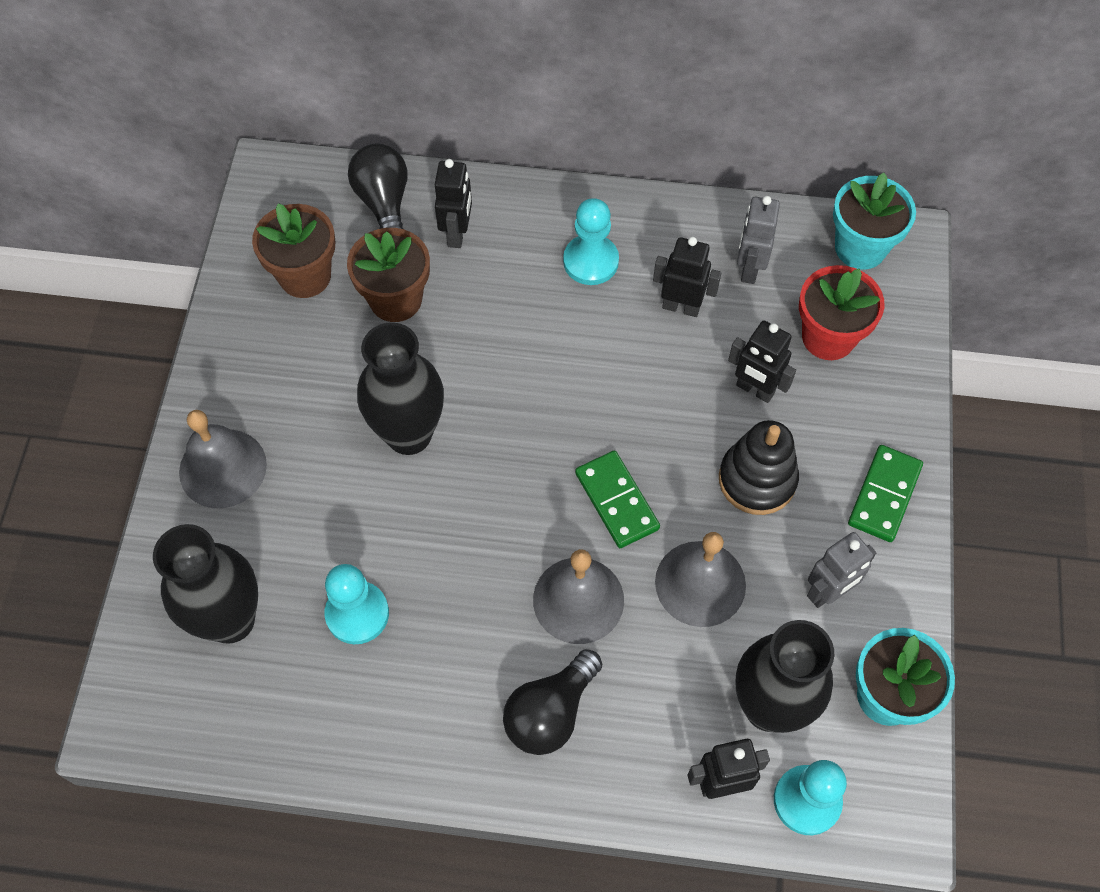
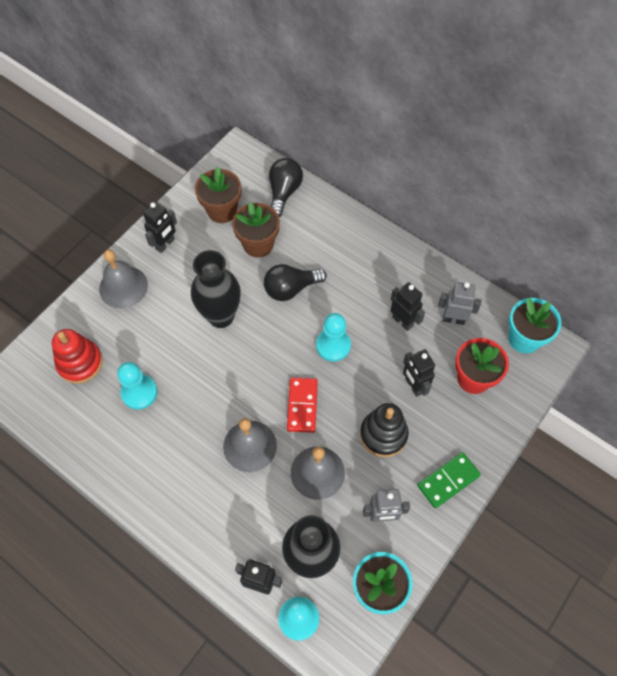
camera: 30 degrees right, 0 degrees up
(230, 620) = (80, 363): black vase -> red stacking toy
(457, 233) = (310, 225): black robot -> black robot (165, 244)
(550, 712) = (199, 495): black light bulb -> black light bulb (291, 289)
(590, 261) = (370, 273): turquoise pawn -> turquoise pawn (333, 345)
(617, 501) = (302, 406): green domino -> red domino
(749, 268) = (453, 319): grey robot -> grey robot turned 60 degrees clockwise

